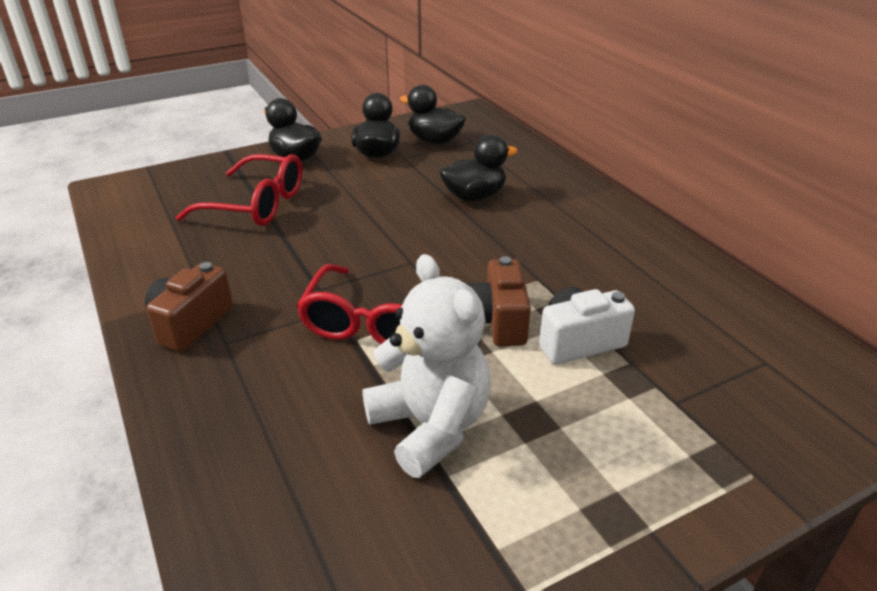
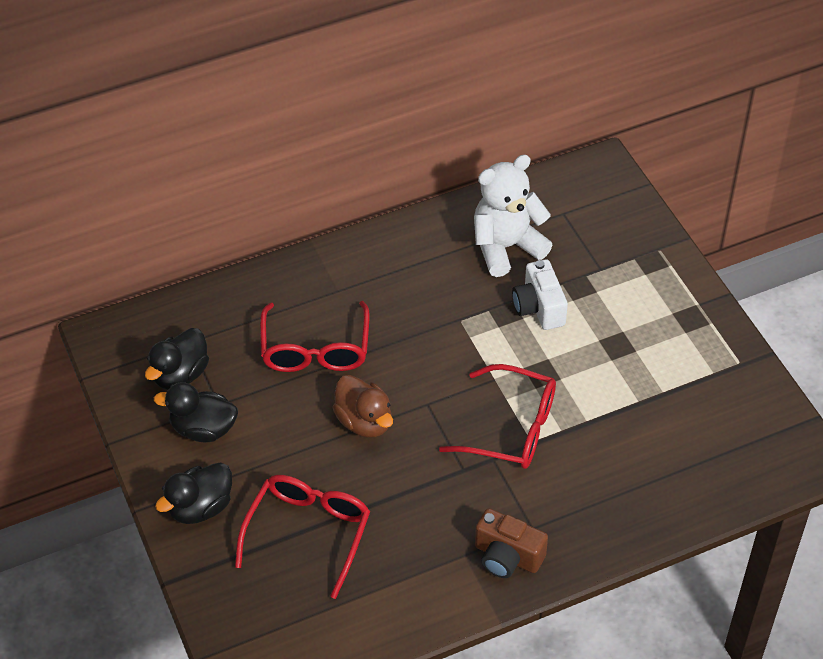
camera: 85 degrees left, 15 degrees up
(386, 226) = (364, 421): none -> brown duck
(430, 426) = (622, 398): white teddy bear -> white teddy bear (506, 247)
(474, 196) = (315, 349): black duck -> red glasses
(497, 321) = (513, 352): brown camera -> none

